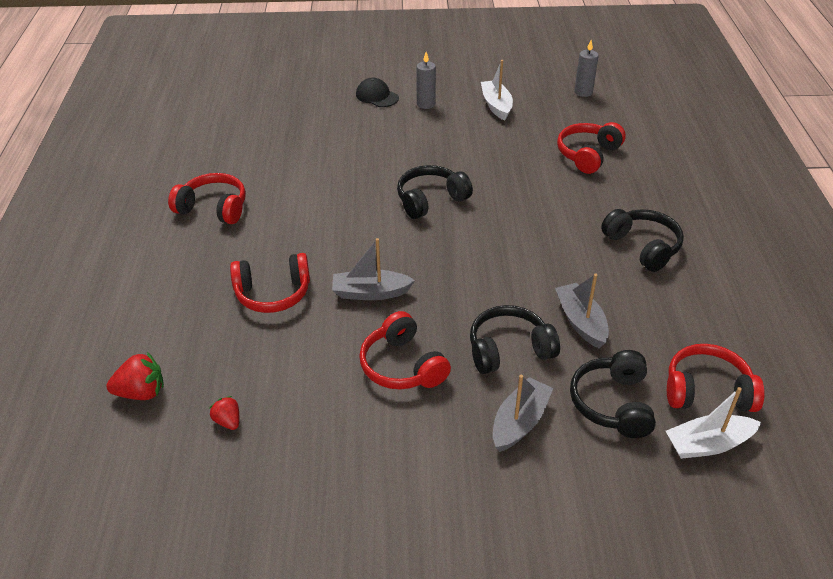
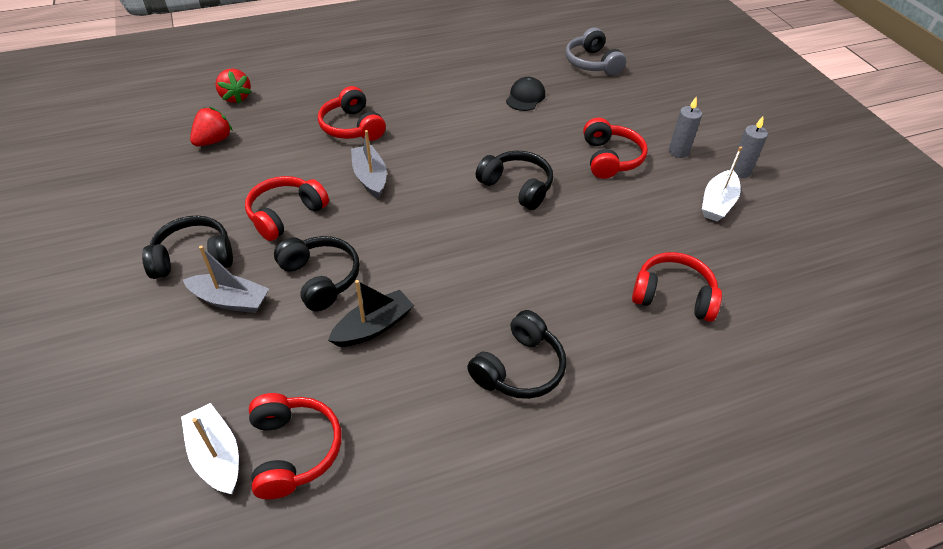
camera: 70 degrees right, 5 degrees up
(213, 208) = (443, 73): red headphones -> red headphones (610, 158)
(228, 421) = (213, 141): red strawberry -> red strawberry, size x1.63
(267, 111) = (592, 63): none -> grey headphones
(377, 96) = (667, 117): black cap -> black cap (525, 97)
(496, 106) = (717, 203): white boat -> white boat turned 150 degrees clockwise
(581, 322) = (373, 327): grey boat -> black boat
(583, 92) = (810, 274): grey candle -> grey candle (740, 171)
(612, 403) = (263, 366): black headphones -> black headphones (194, 257)

